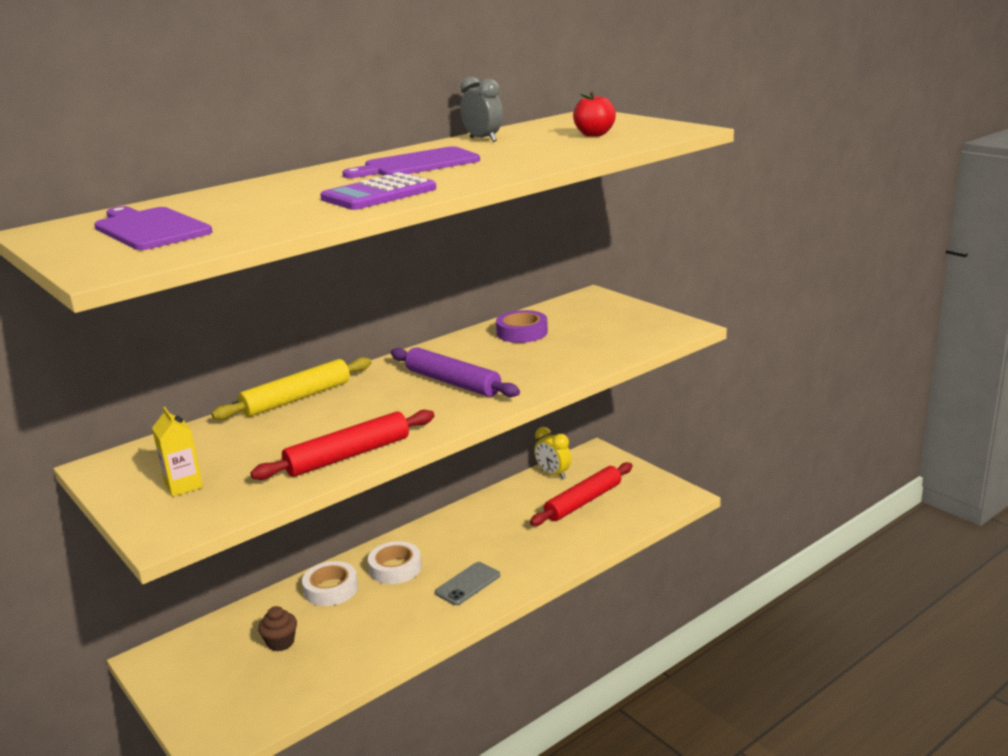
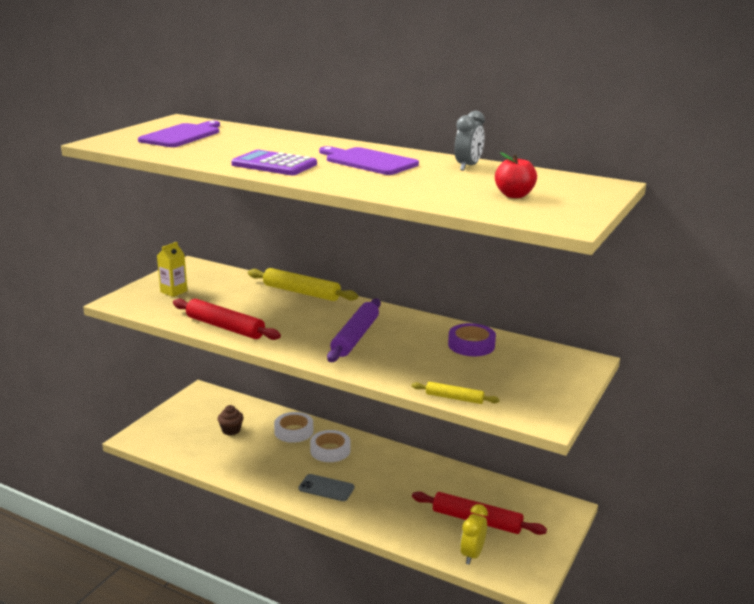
camera: 65 degrees right, 0 degrees up
(553, 474) = (509, 493): yellow clock -> yellow clock (472, 554)
(622, 355) = (454, 398): none -> yellow rolling pin

